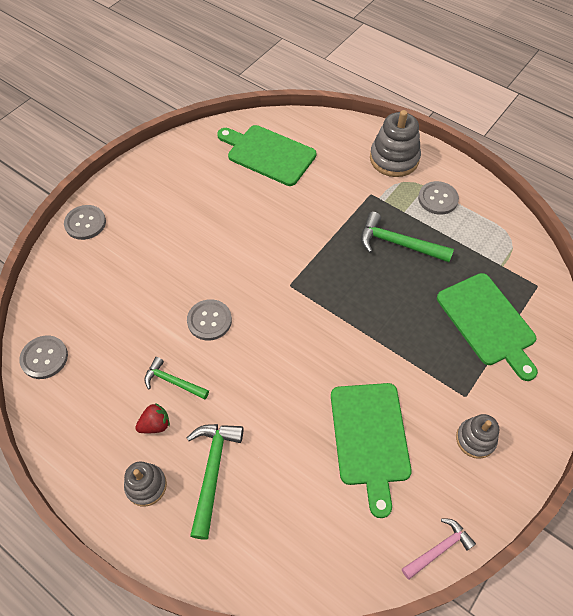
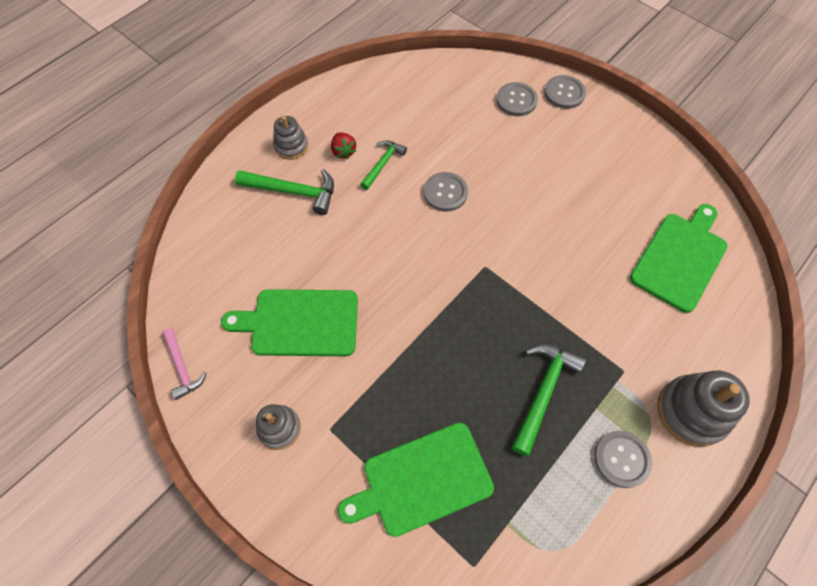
camera: 95 degrees right, 5 degrees up
(44, 358) = (417, 75): grey button -> grey button (516, 100)

